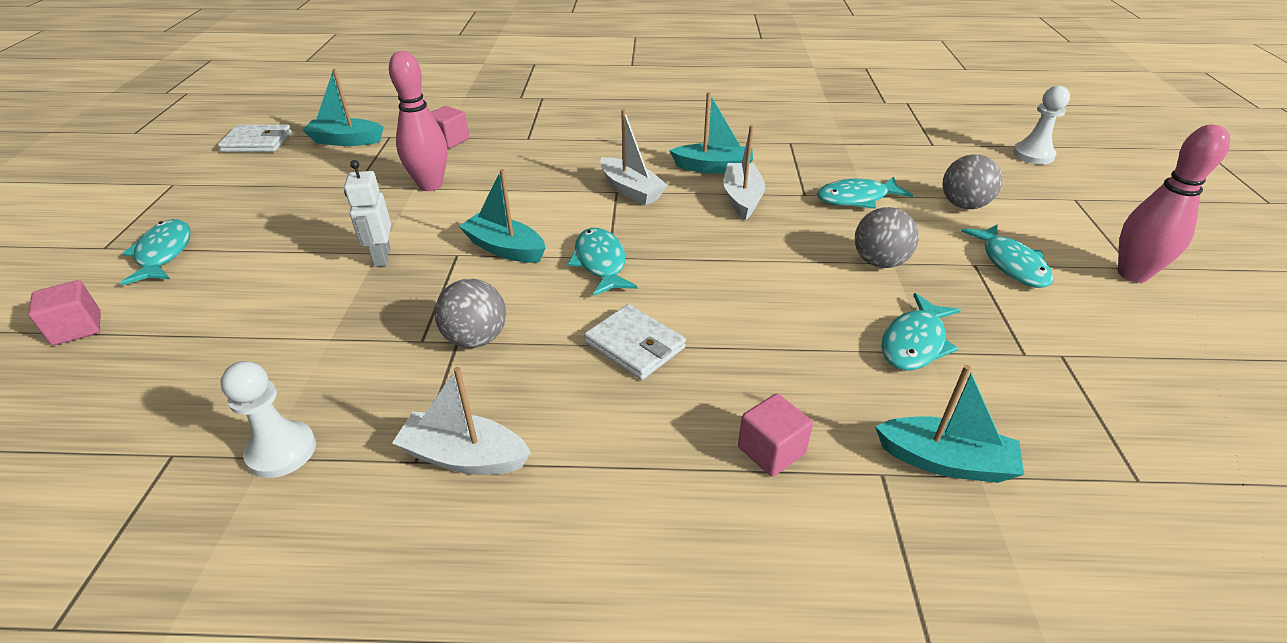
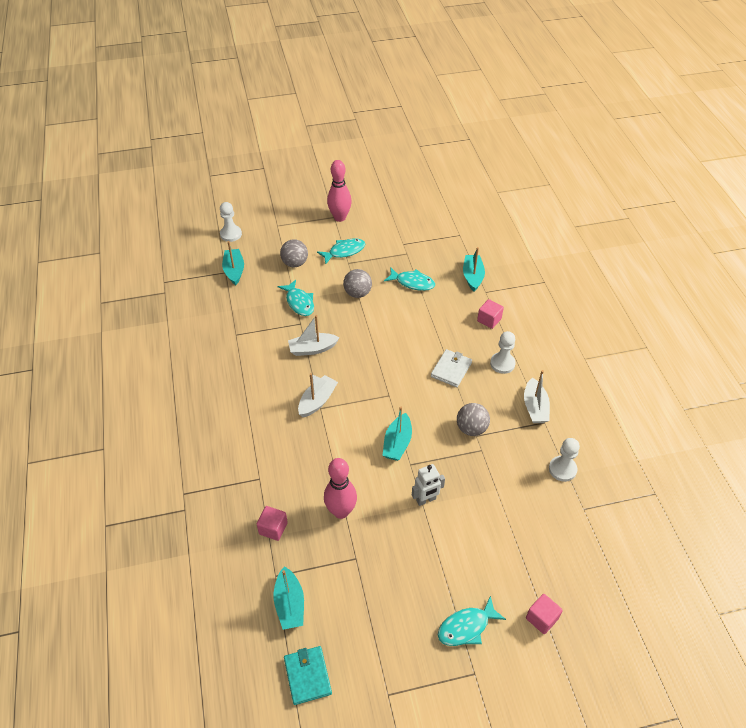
camera: 105 degrees left, 10 degrees up
(257, 142) = (307, 676): white wallet -> turquoise wallet
(600, 263) = (395, 397): turquoise fish -> none
(618, 435) = (502, 363): none -> white pawn
(713, 167) = (279, 367): turquoise boat -> turquoise boat (234, 271)

